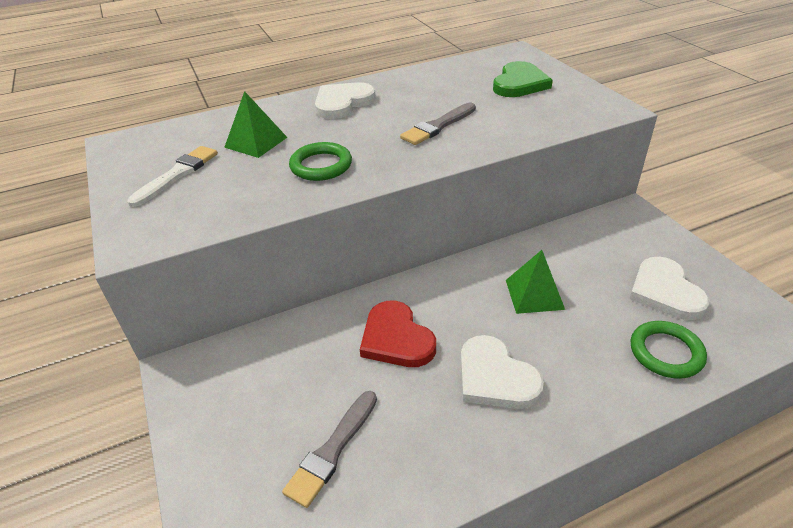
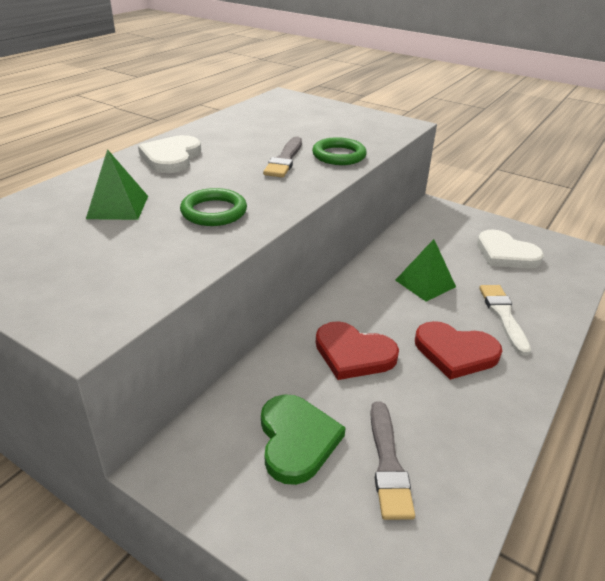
camera: 35 degrees left, 5 degrees down
(177, 174) = (58, 255): white brush -> white brush (503, 316)
(495, 377) = (455, 352): white heart -> red heart
(519, 83) = (314, 118): green heart -> green heart (297, 440)
(666, 352) = (543, 292): green ring -> green ring (339, 155)

